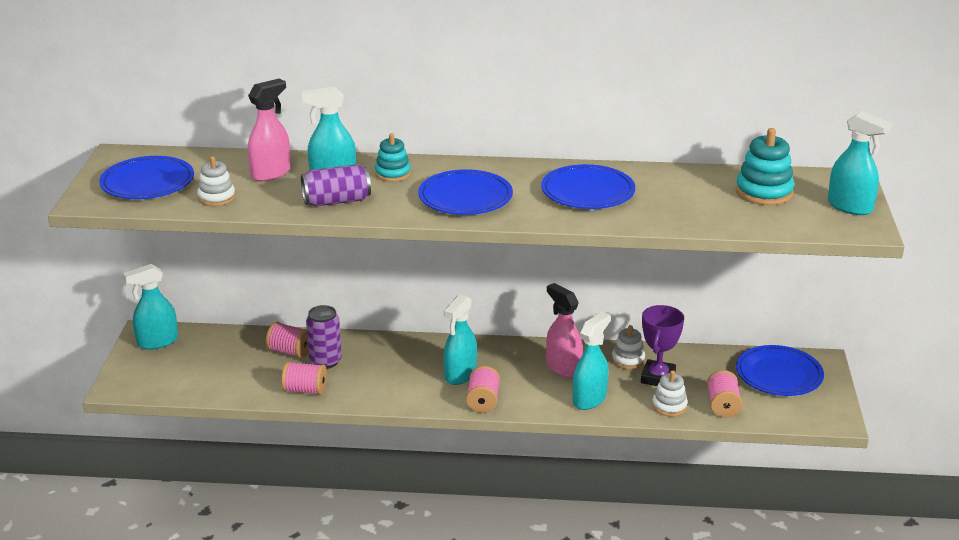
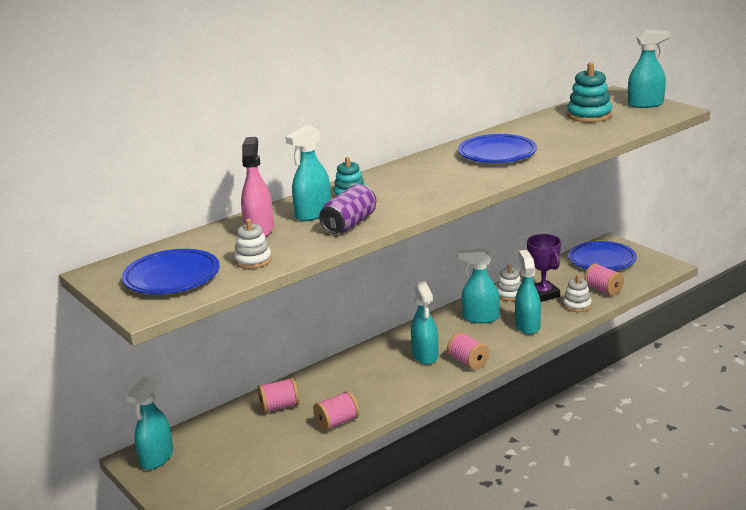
camera: 40 degrees left, 5 degrees down
(325, 361) = (318, 398): purple can -> none
(465, 198) = (431, 186): blue plate -> none
(563, 367) = (480, 318): pink spray bottle -> turquoise spray bottle

